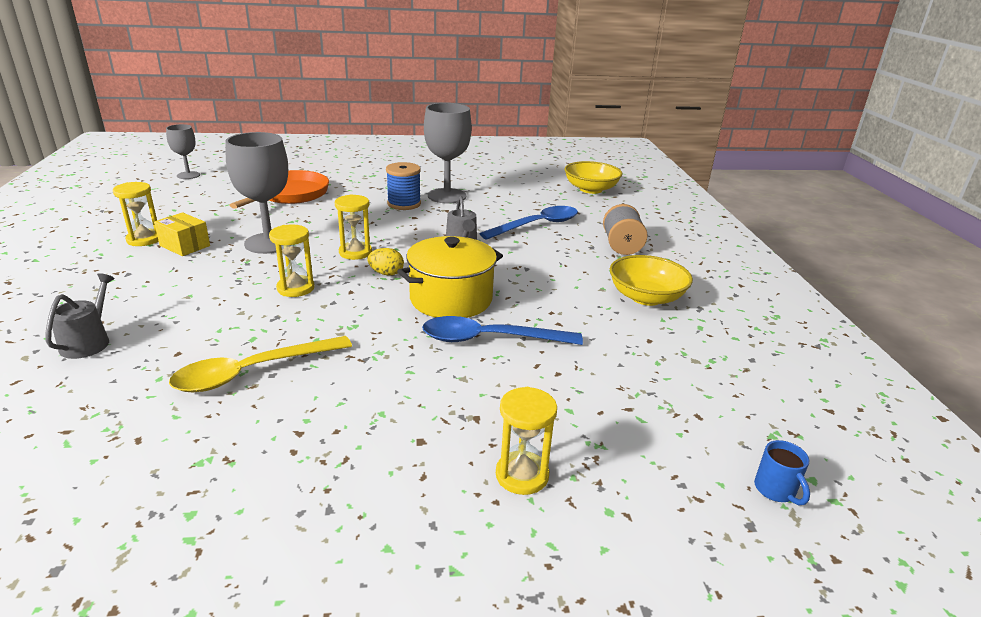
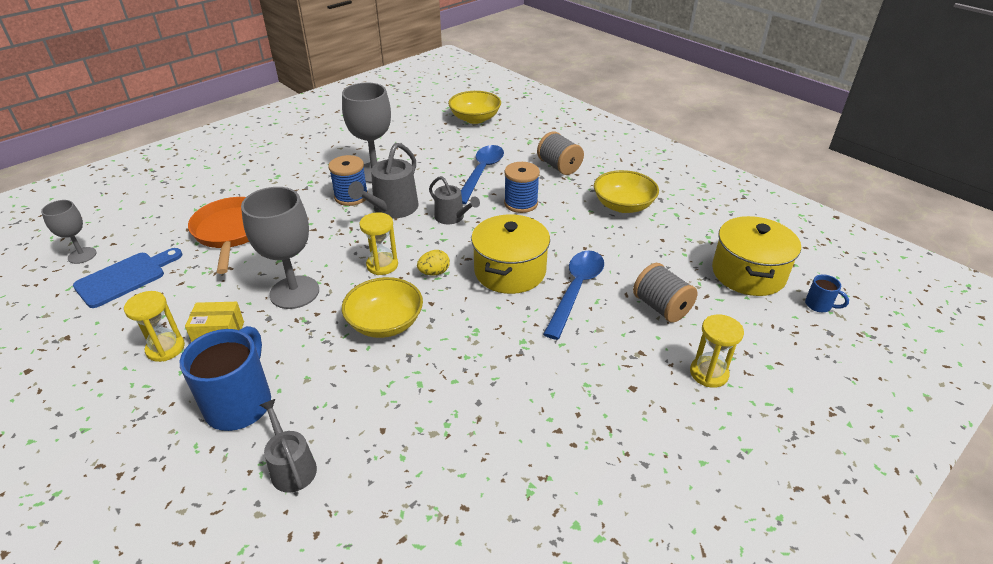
camera: 35 degrees left, 10 degrees up
(127, 289) = (240, 403): none -> blue mug
(189, 195) = (125, 278): none -> blue cutting board
(253, 372) = (462, 409): yellow spoon -> none
(295, 288) = (385, 323): yellow hourglass -> yellow bowl
(422, 222) = (392, 209): none -> grey watering can
(490, 339) = (576, 290): blue spoon -> blue spoon turned 150 degrees clockwise
(540, 258) = (521, 203): none -> blue spool
(558, 393) = (661, 307): none -> grey spool
(716, 413) = (748, 273): none -> yellow pot

